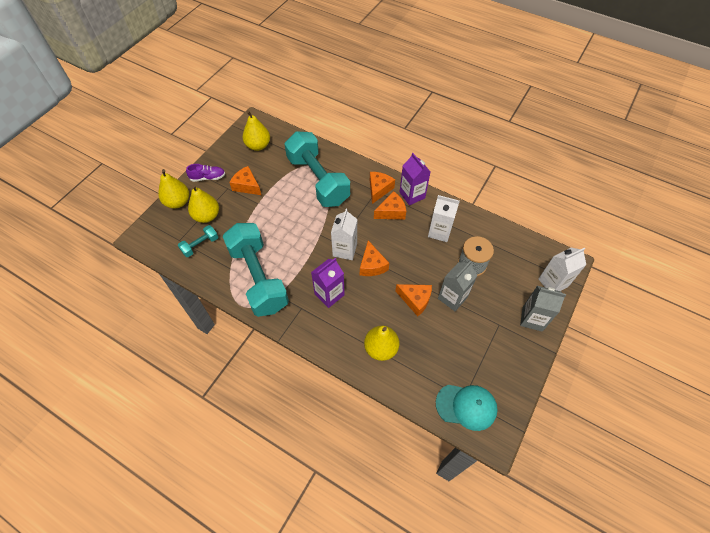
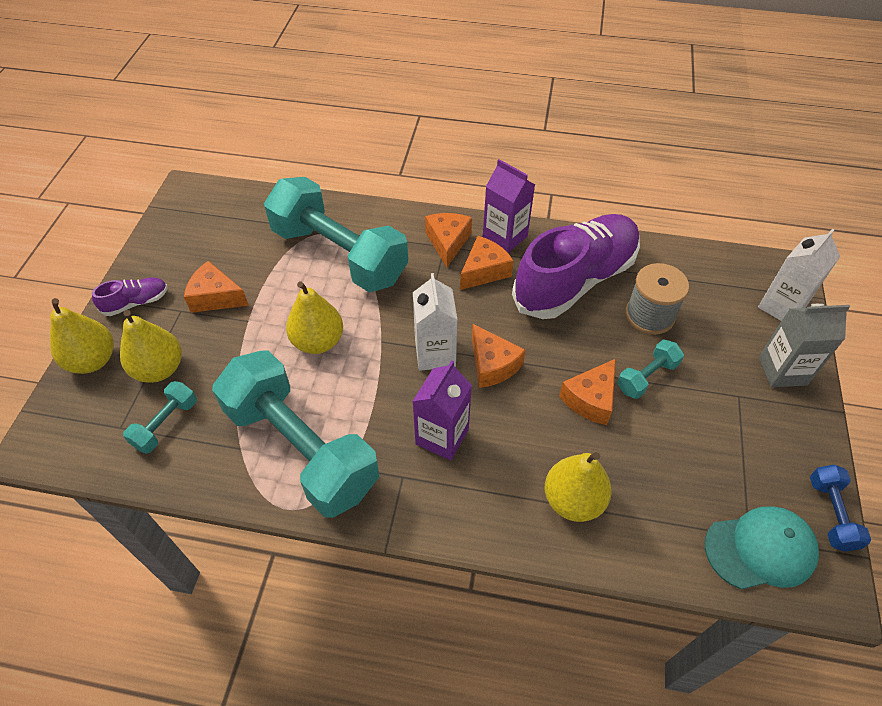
camera: 20 degrees left, 5 degrees down
(258, 145) = (210, 227): yellow pear -> yellow pear (318, 341)
(415, 300) = (590, 399): orange cheese -> orange cheese turned 120 degrees clockwise
(439, 232) = (575, 280): white carton -> purple shoe
(452, 298) = (646, 377): grey carton -> turquoise dumbbell
(515, 402) = (831, 514): none -> blue dumbbell

